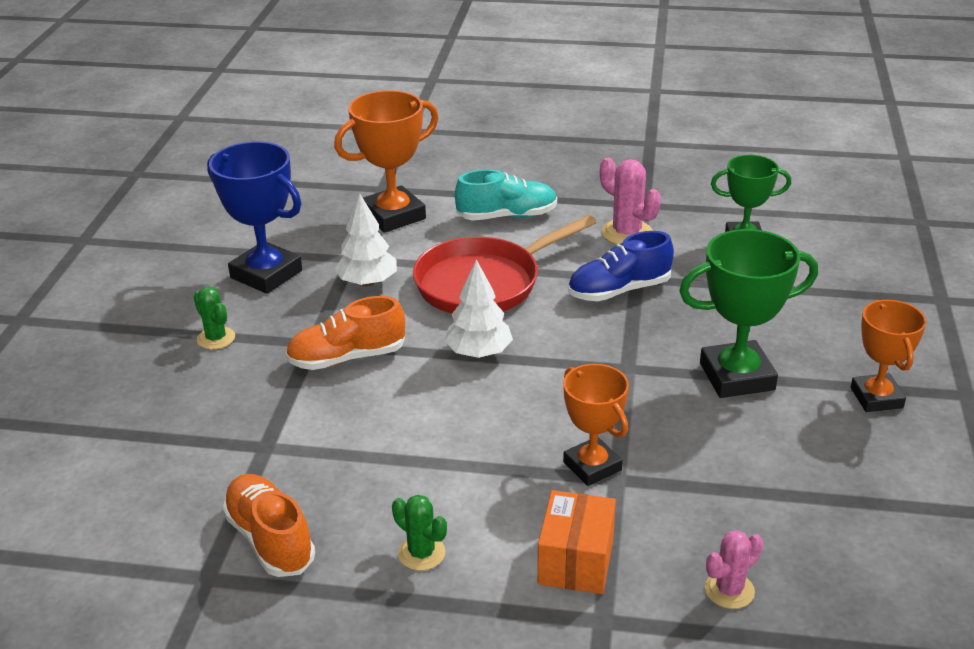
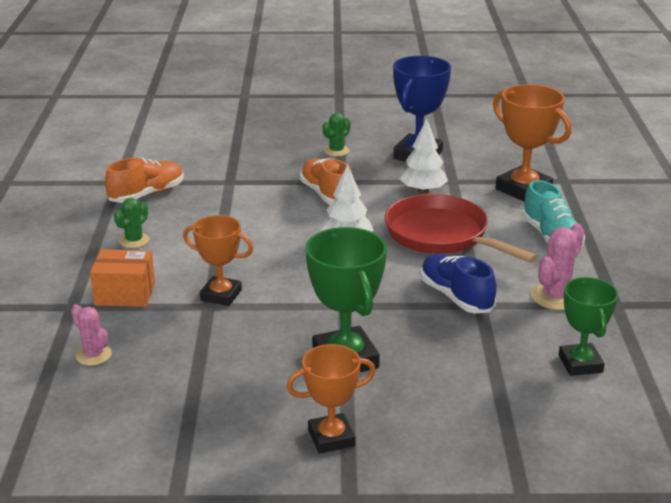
camera: 80 degrees right, 5 degrees down
(592, 466) = (221, 295): orange trophy -> orange trophy turned 60 degrees clockwise

